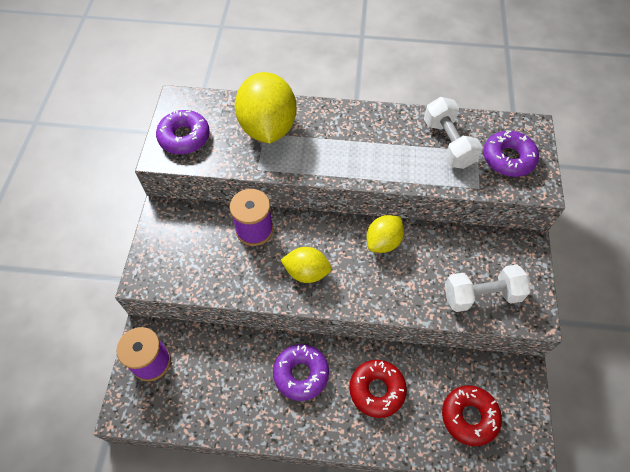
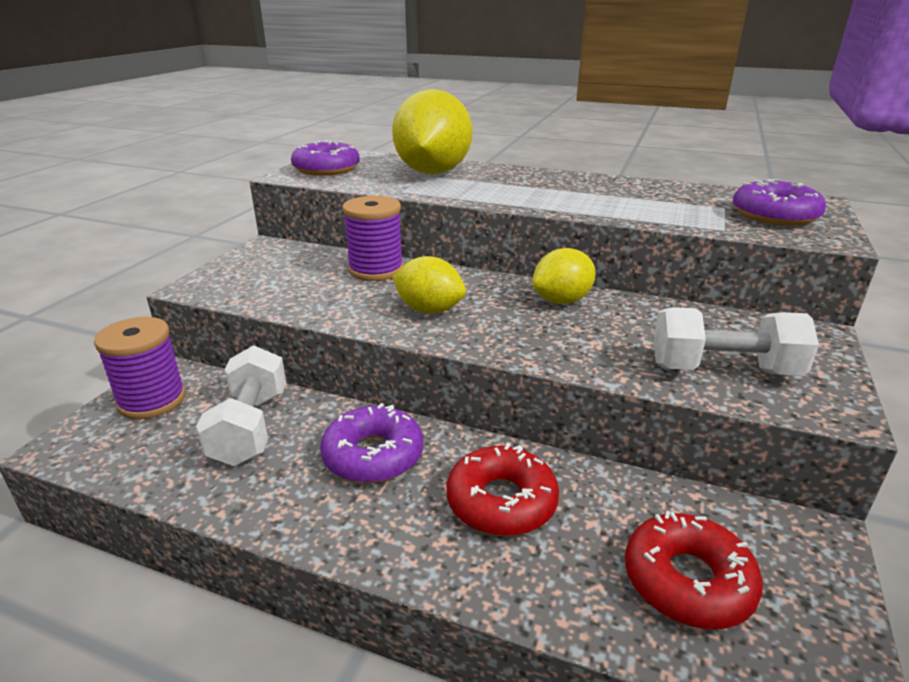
camera: 15 degrees right, 30 degrees down
(448, 143) = (679, 199): white dumbbell -> white dumbbell (250, 427)

